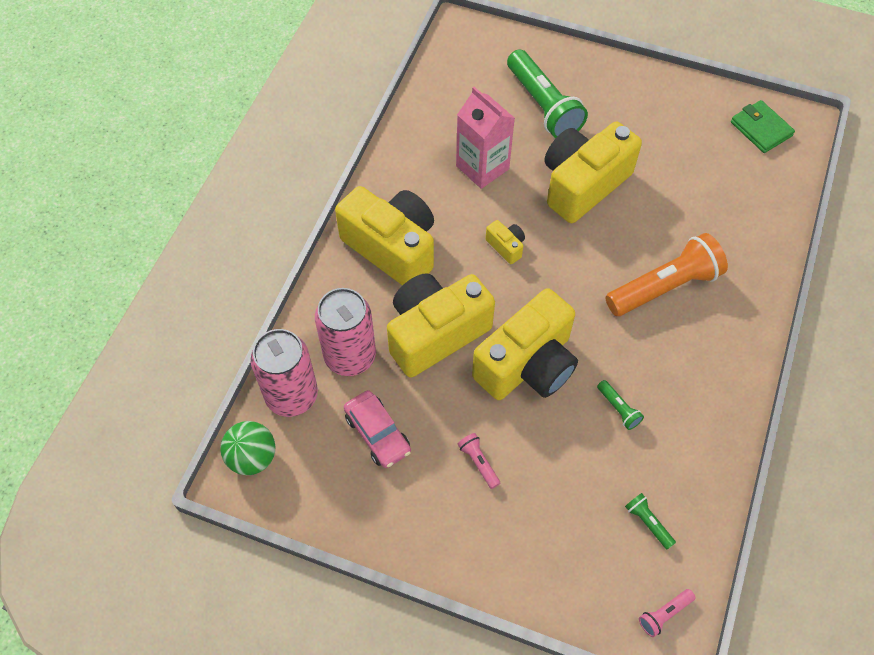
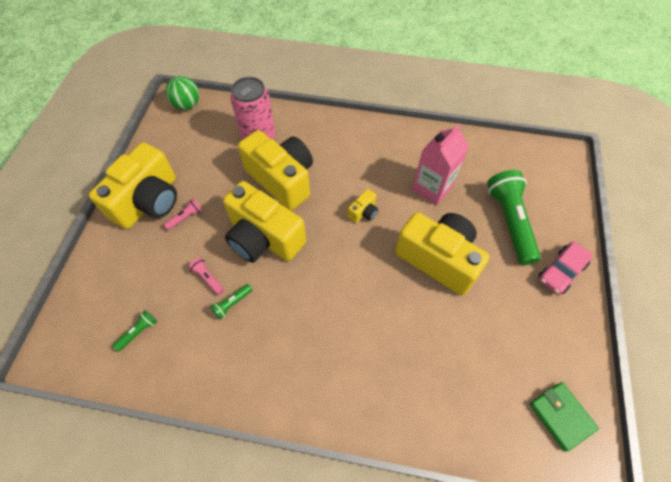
camera: 80 degrees right, 0 degrees up
(291, 395) = (228, 115): pink can -> none
(377, 434) = (205, 160): pink car -> pink car (561, 271)
(392, 248) = (346, 146): yellow camera -> yellow camera (149, 201)
(543, 106) = (509, 221): green flashlight -> green flashlight turned 120 degrees clockwise
(664, 614) = (67, 348): pink flashlight -> pink flashlight (208, 278)
(665, 287) = (350, 332): orange flashlight -> none
(761, 129) = (561, 416): green wallet -> green wallet turned 75 degrees counterclockwise

